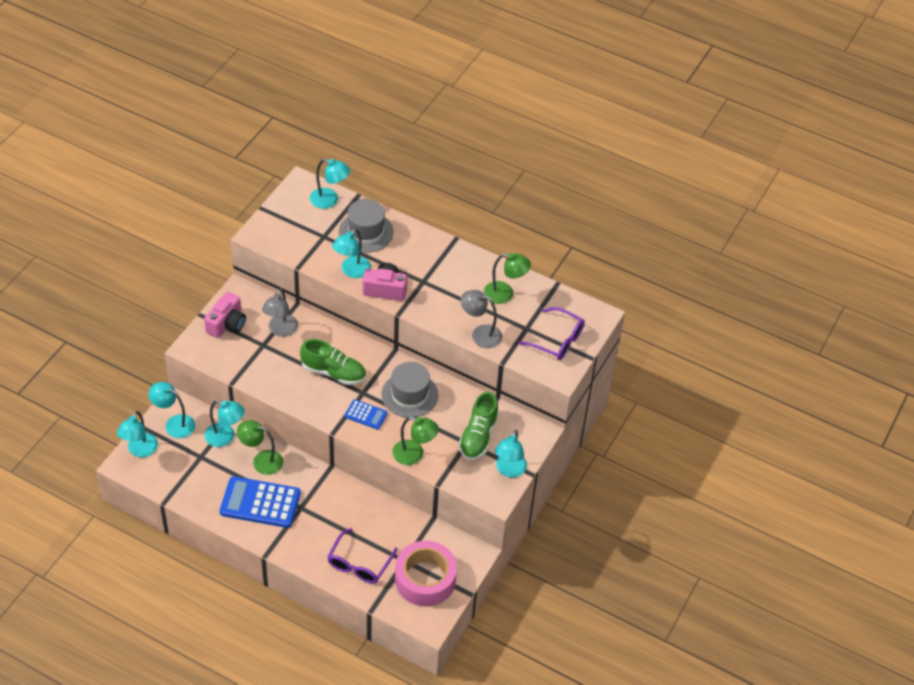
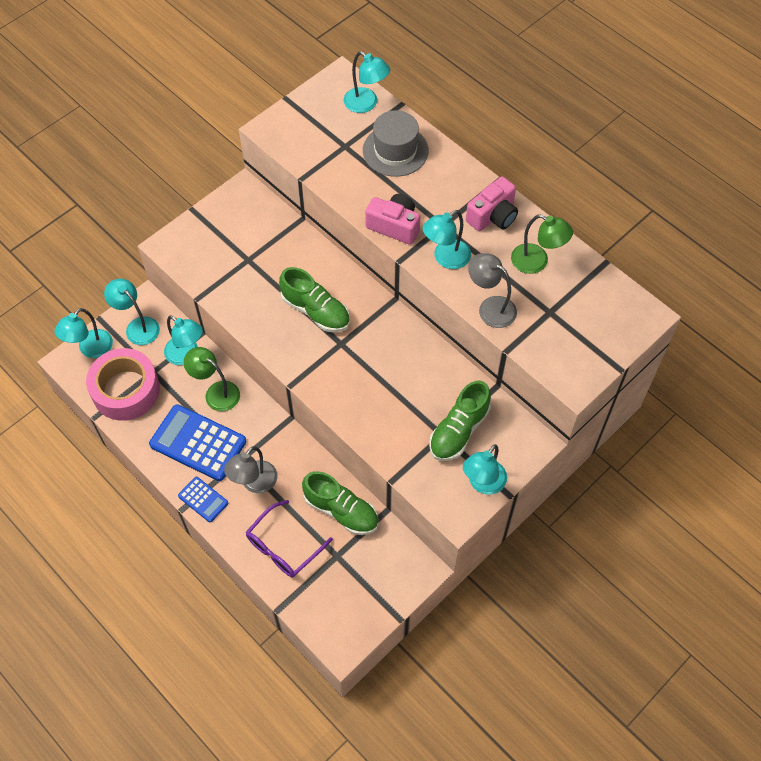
camera: 20 degrees right, 10 degrees up
(227, 324) = (216, 226): pink camera -> pink camera (493, 216)
(280, 330) = (273, 247): grey lamp -> grey lamp (254, 483)
(351, 271) = (363, 195): turquoise lamp -> turquoise lamp (446, 258)
(366, 415) = (335, 372): blue calculator -> blue calculator (203, 499)
(397, 526) = (341, 511): none -> green shoe
(409, 395) = (394, 358): grey hat -> none
(414, 455) = (375, 436): green lamp -> none
(425, 579) = (353, 586): pink tape -> pink tape (126, 390)
(556, 340) = (583, 336): purple glasses -> none

